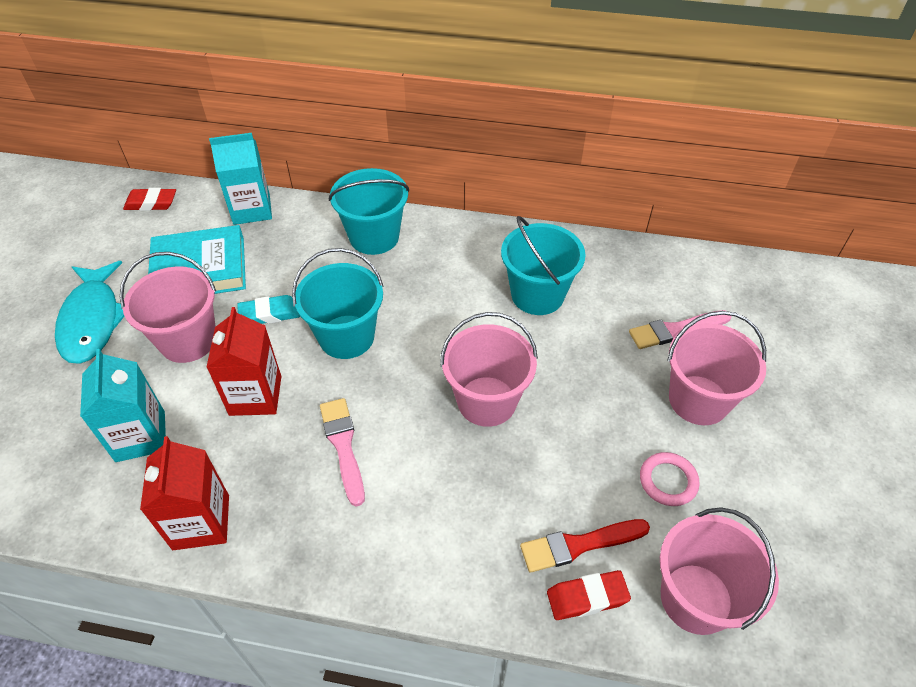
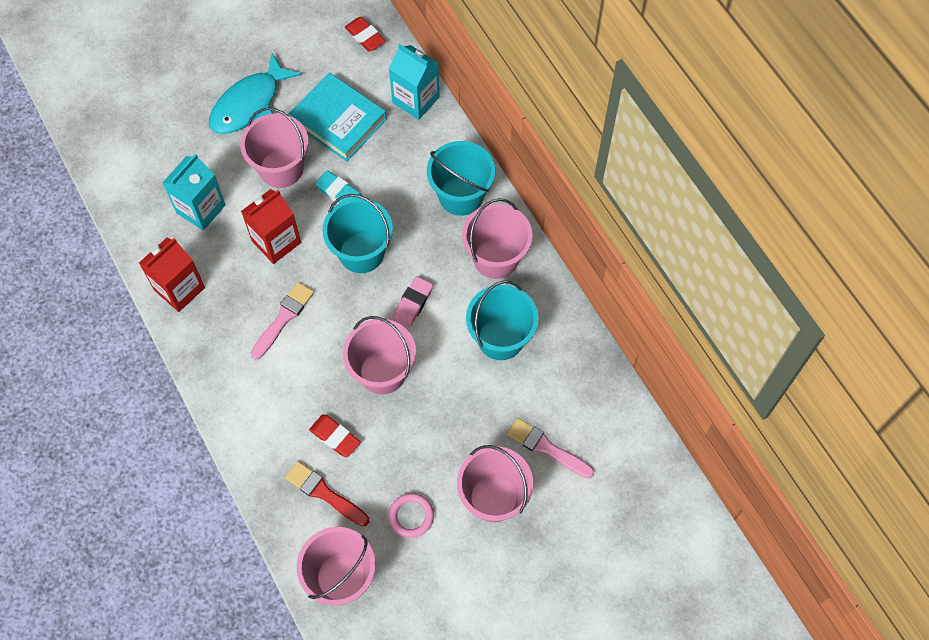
camera: 50 degrees right, 15 degrees up
(439, 333) = (412, 304): none -> pink eraser
(457, 251) = (496, 258): none -> pink bucket
(587, 597) = (295, 518): red eraser -> red eraser (335, 437)

